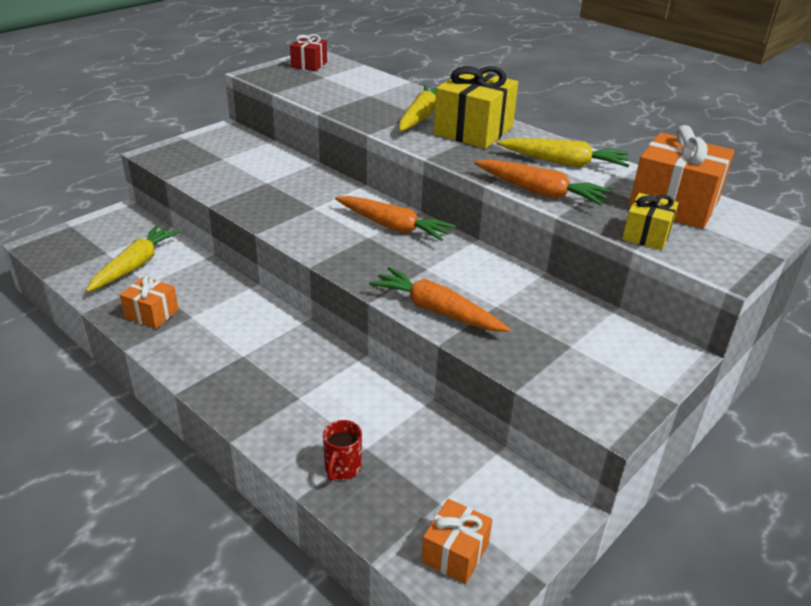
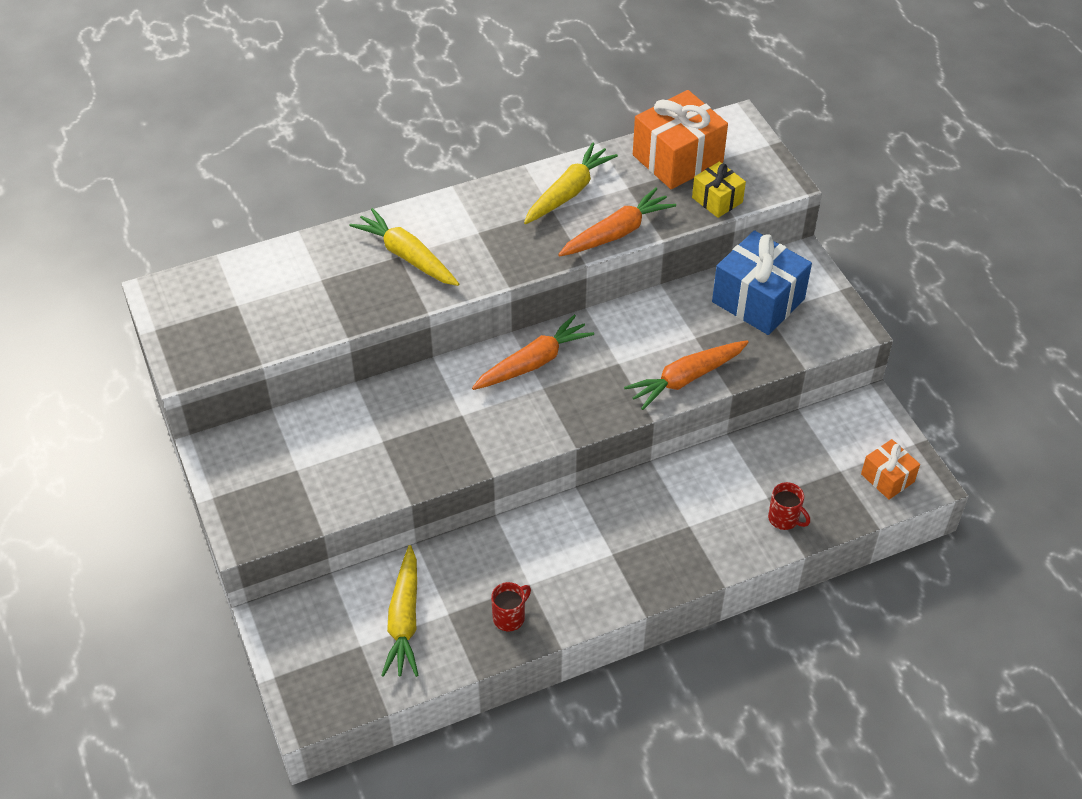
camera: 65 degrees left, 15 degrees up
(135, 265) = (404, 620): yellow carrot -> yellow carrot turned 135 degrees counterclockwise
(152, 314) = (510, 617): orange gift -> red mug
(309, 65) = (186, 307): red gift -> none
(473, 131) = (465, 228): yellow gift -> none
(583, 336) = (758, 300): none -> blue gift

